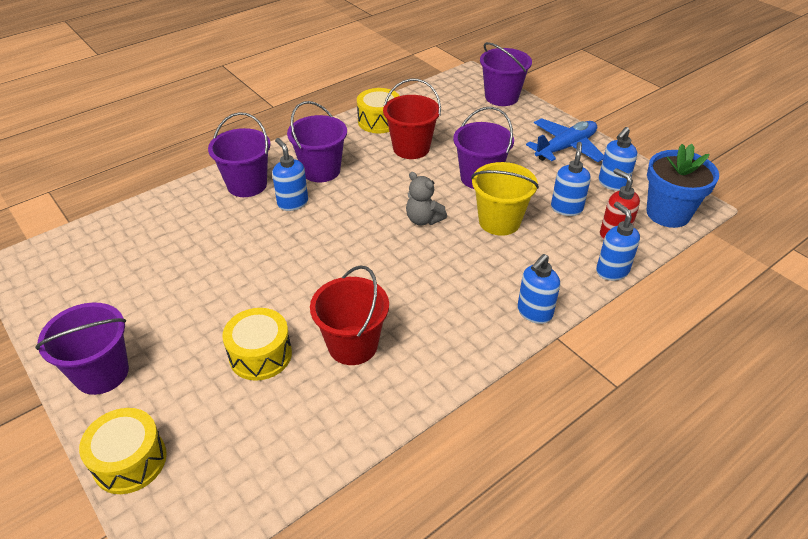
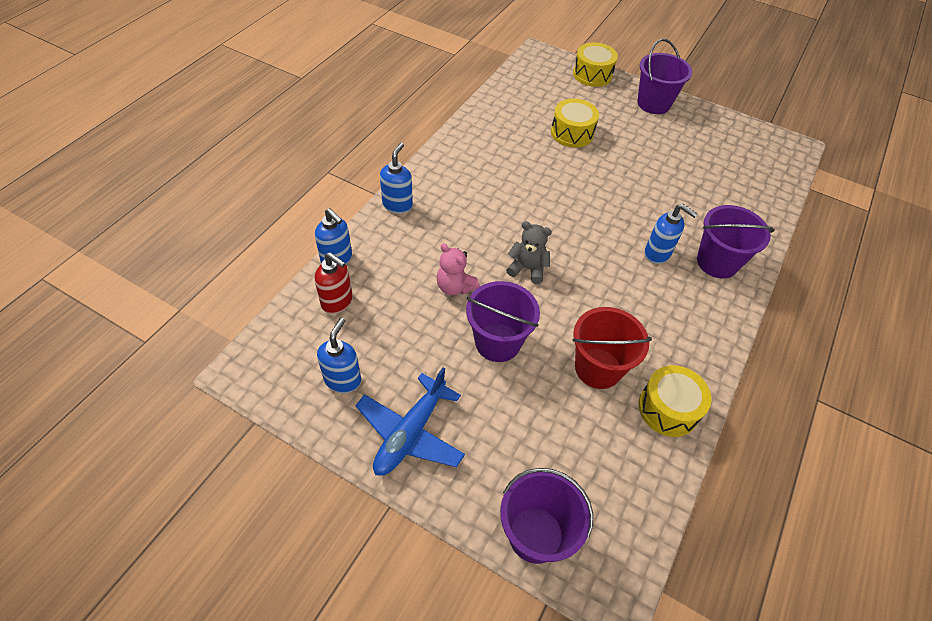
camera: 155 degrees right, 10 degrees up
(321, 170) = (666, 302): purple bucket -> none
(353, 345) = (518, 152): red bucket -> none
(499, 221) = (455, 287): yellow bucket -> pink teddy bear
(566, 208) = (391, 324): blue soap dispenser -> none
(668, 213) = (278, 349): blue flower pot -> none

